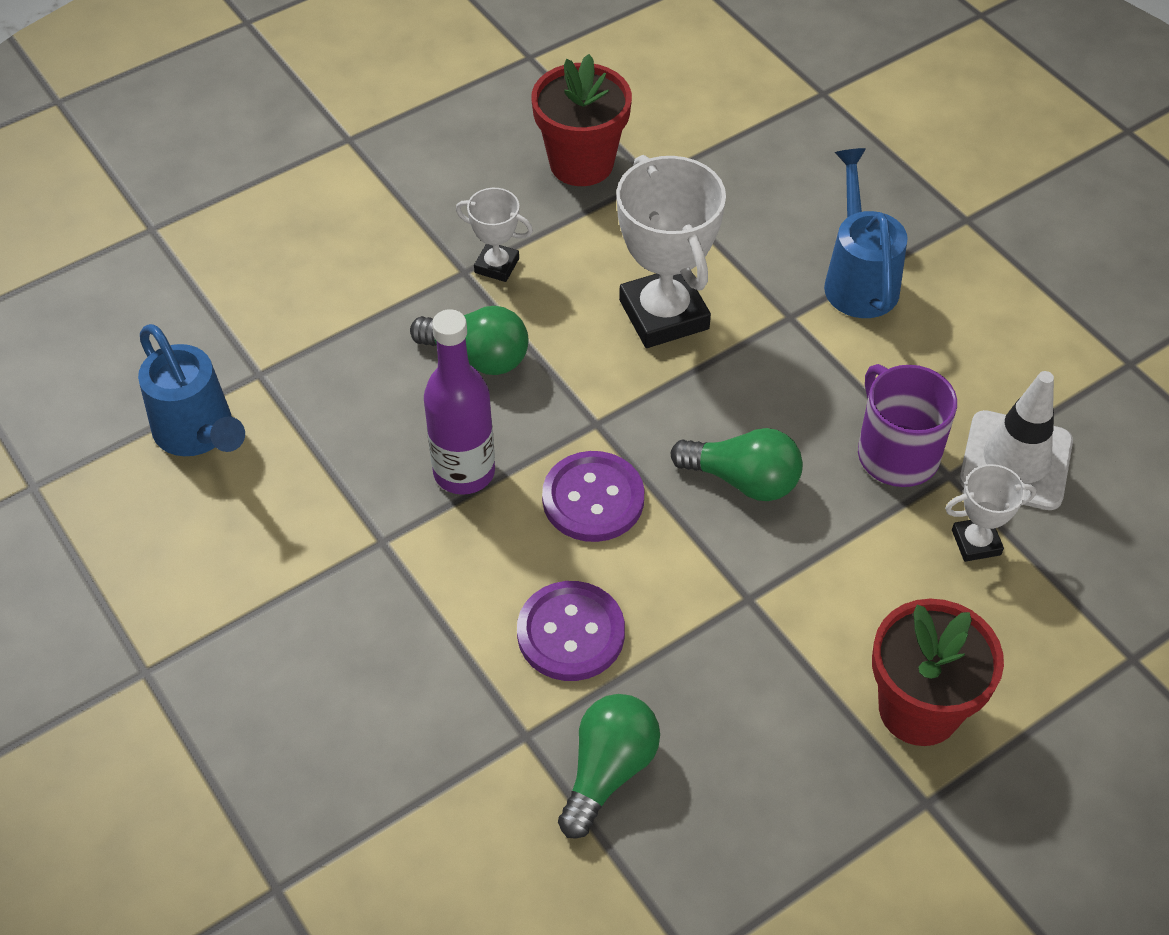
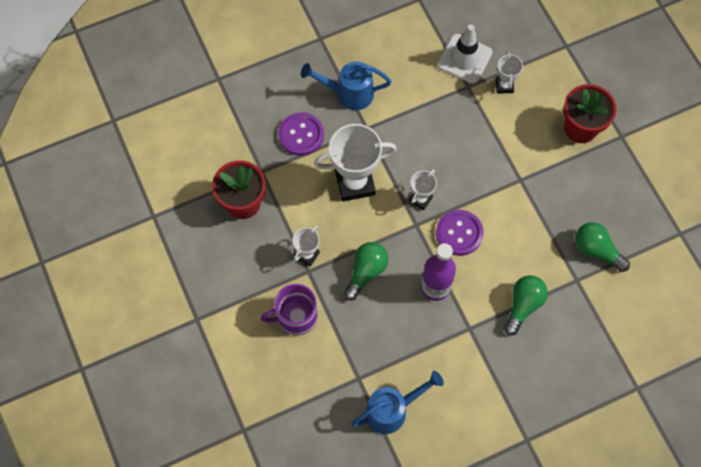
camera: 80 degrees left, 15 degrees up
(571, 633) = (529, 254): purple button -> purple button (301, 135)
(655, 424) = (420, 199): none -> white trophy
(743, 480) = (458, 169): green light bulb -> green light bulb (523, 305)
(897, 453) = (453, 103): purple mug -> purple mug (296, 317)

